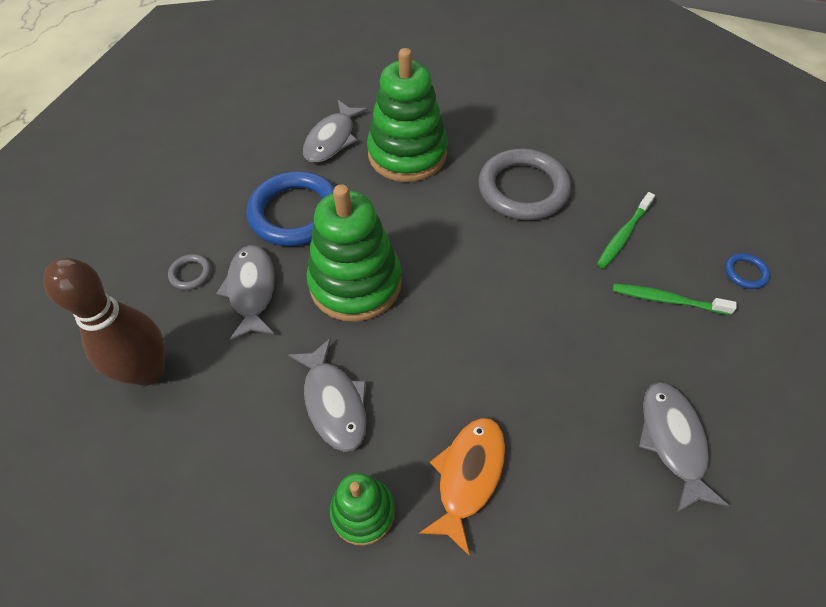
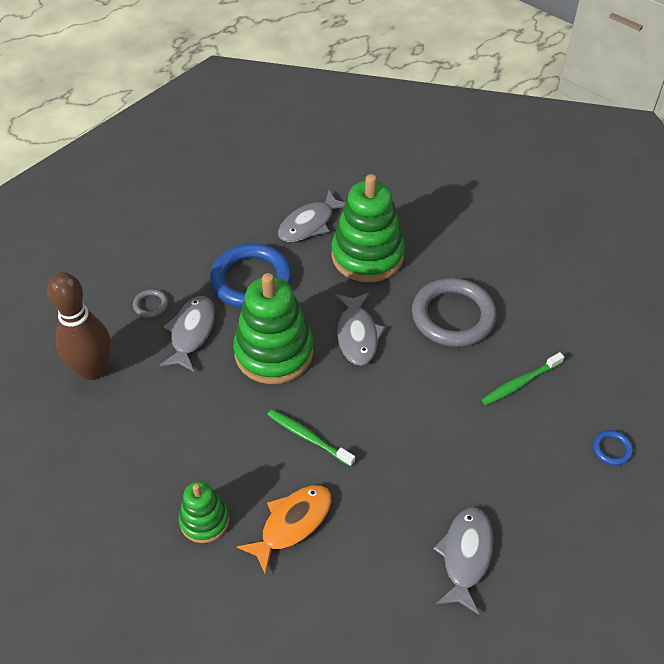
camera: 20 degrees right, 5 degrees down
(334, 402) = (217, 437): grey fish -> grey fish (357, 335)
(667, 300) = (526, 448): green toothbrush -> green toothbrush (308, 437)

